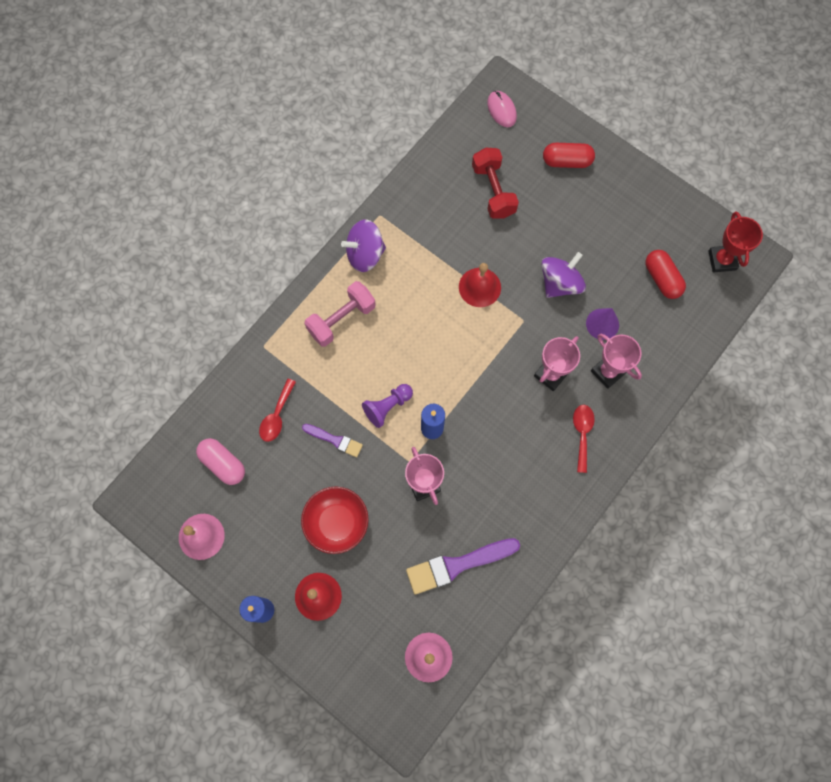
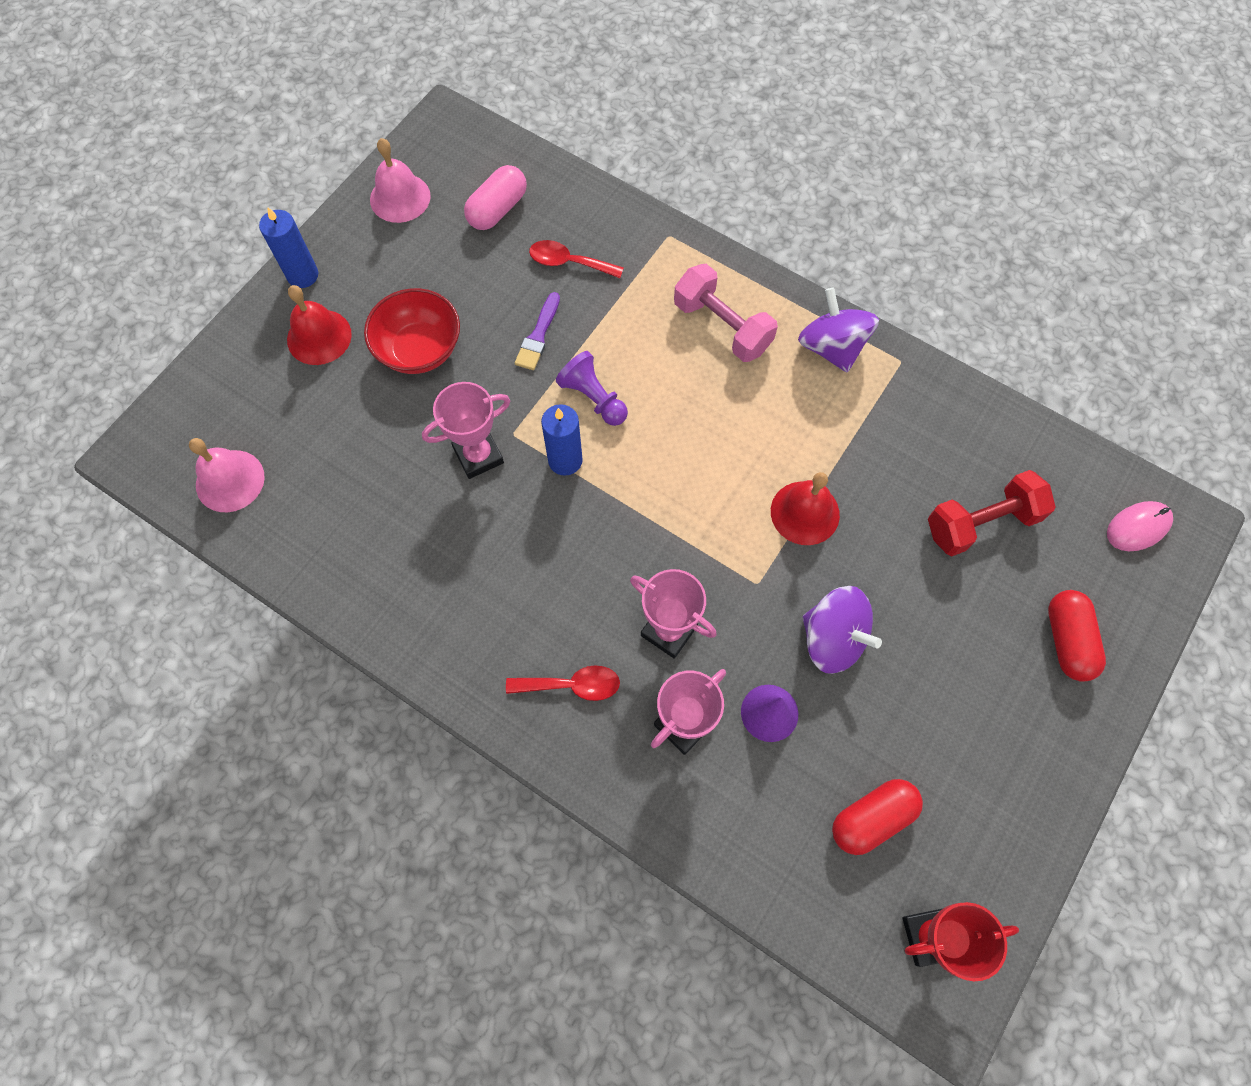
camera: 85 degrees right, 5 degrees down
(458, 565) = (360, 511): purple brush -> none

